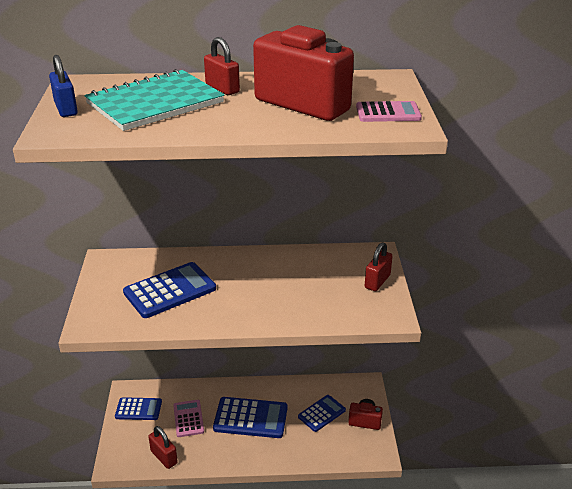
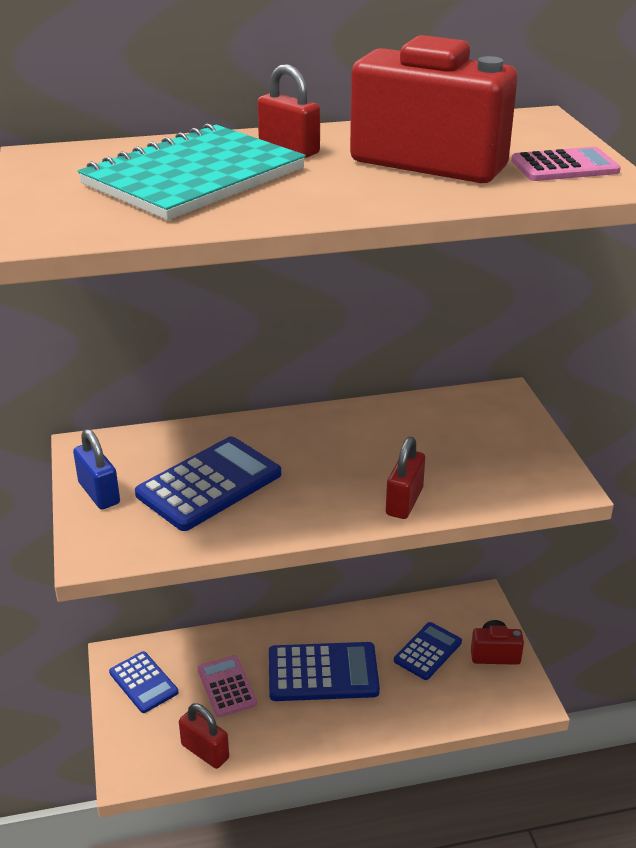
camera: 10 degrees left, 0 degrees up
(66, 109) = (50, 195): blue padlock -> blue padlock (99, 493)
(138, 409) = (143, 682): blue calculator -> blue calculator turned 60 degrees clockwise
(377, 281) = (521, 437): red padlock -> red padlock (404, 501)

